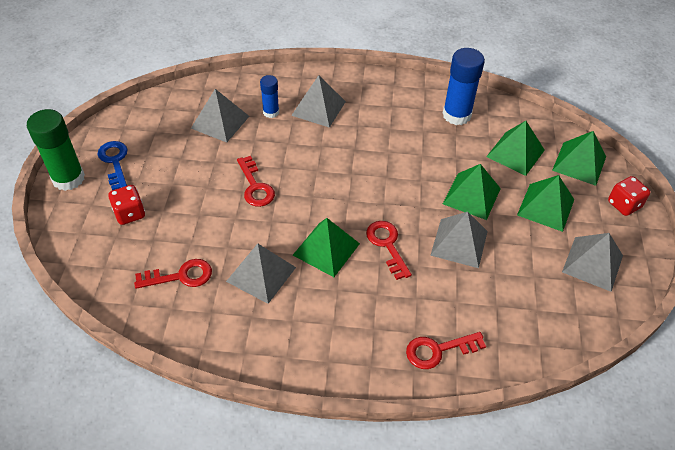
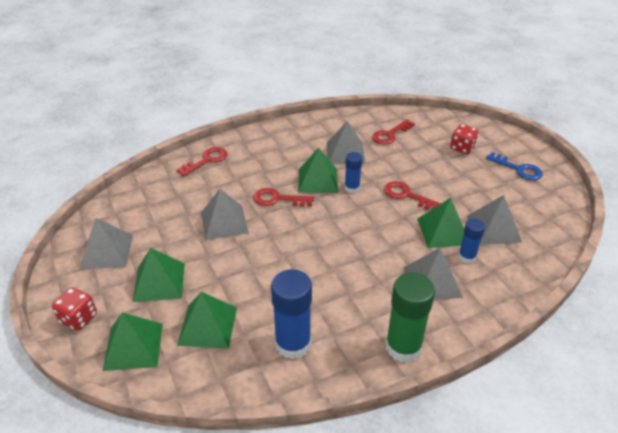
camera: 150 degrees right, 10 degrees down
(68, 178) = (527, 149): green glue stick -> green glue stick (403, 347)
(299, 221) = (352, 188): none -> blue glue stick
(387, 245) = (277, 199): red key -> red key turned 150 degrees clockwise
(471, 196) = (232, 262): green pyramid -> green pyramid (443, 231)

